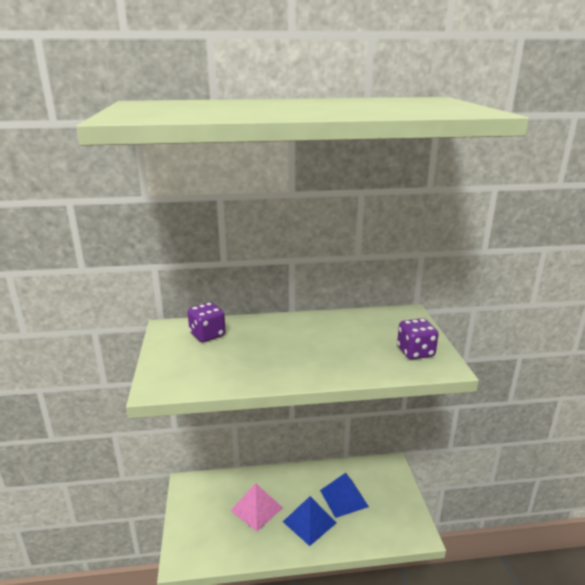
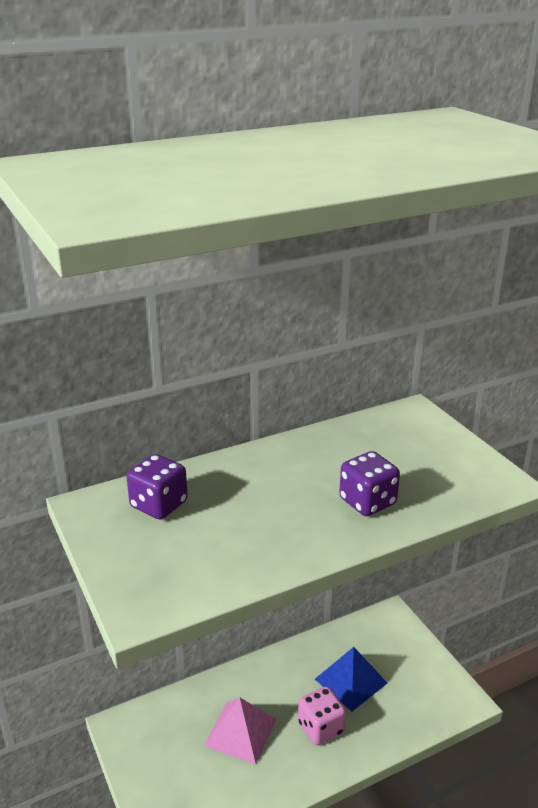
camera: 20 degrees left, 5 degrees up
(309, 522) = (321, 728): blue pyramid -> pink dice
(415, 352) = (457, 469): purple dice -> purple dice (367, 502)

